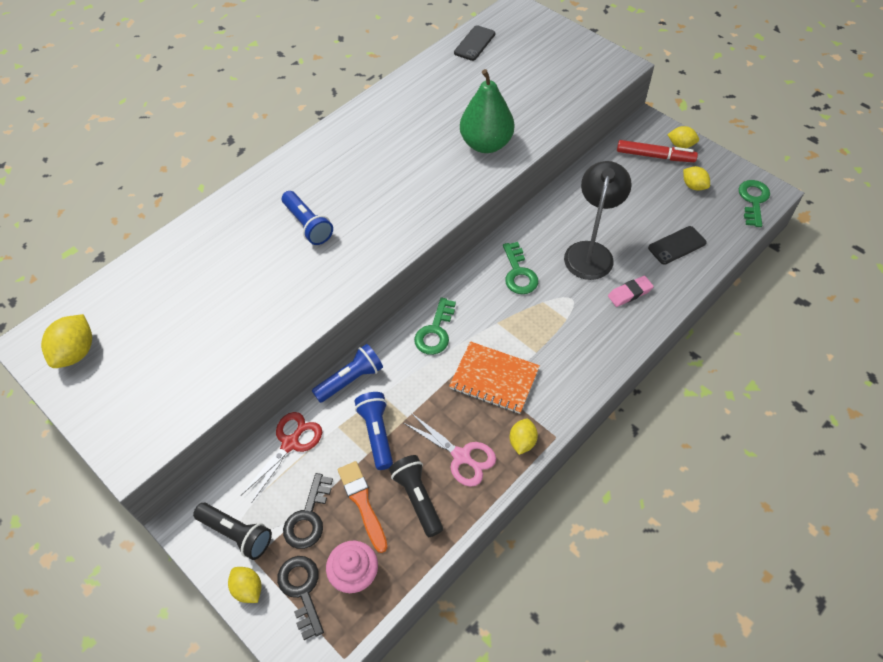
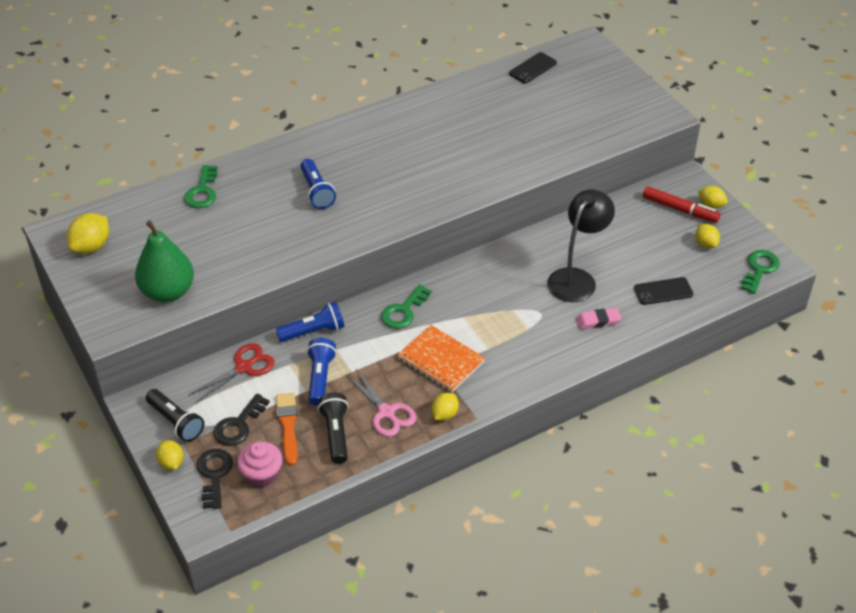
camera: 15 degrees right, 10 degrees down
(486, 144) = (504, 158): green pear -> green pear (168, 292)
(519, 273) = (500, 281): green key -> green key (202, 191)

